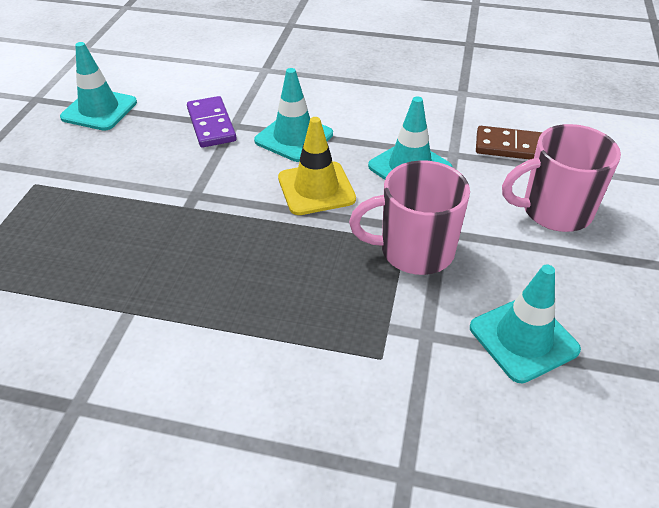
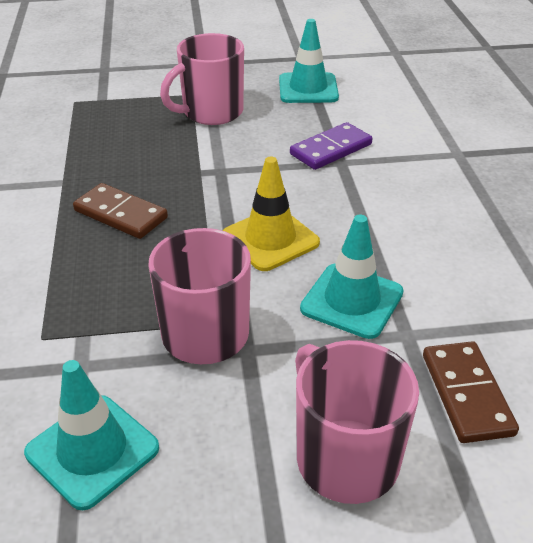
camera: 70 degrees right, 5 degrees down
(85, 178) = (211, 112): none -> pink mug
(221, 274) = (121, 214): none -> brown domino
(294, 137) = (347, 203): turquoise traffic cone -> none

